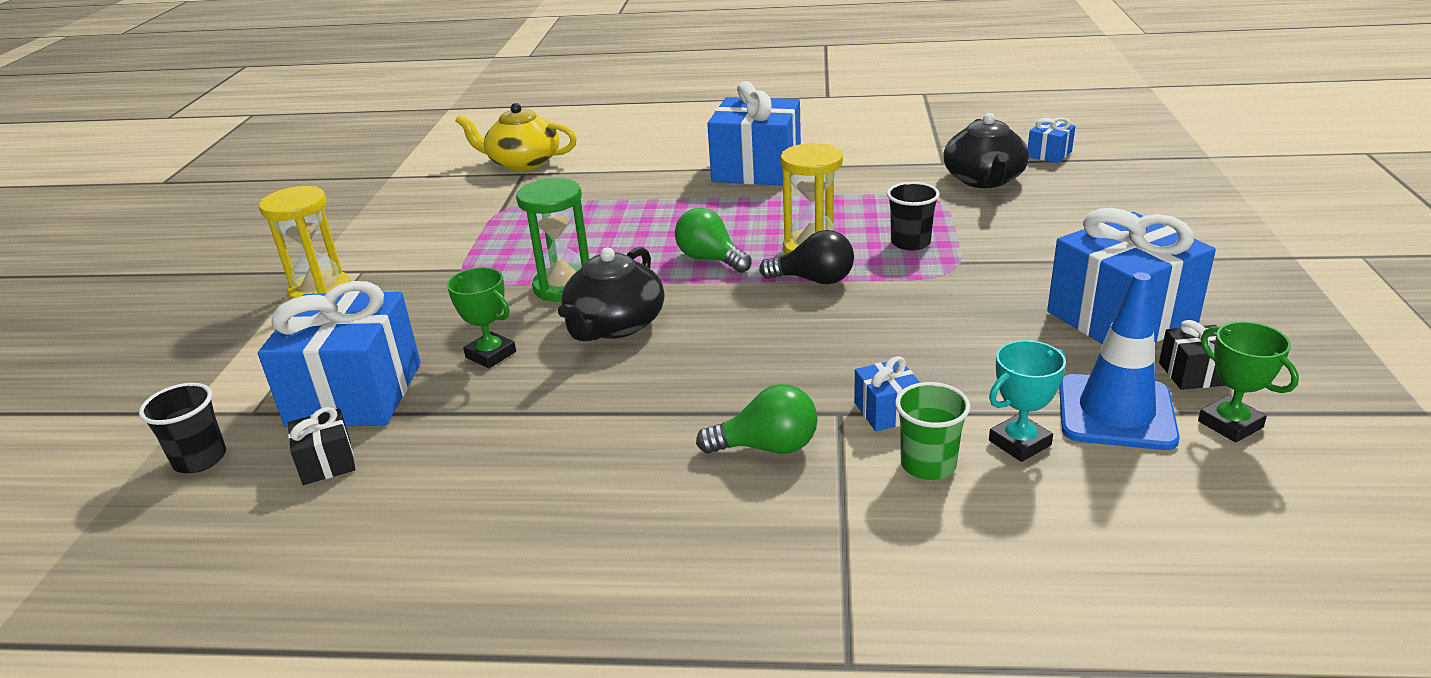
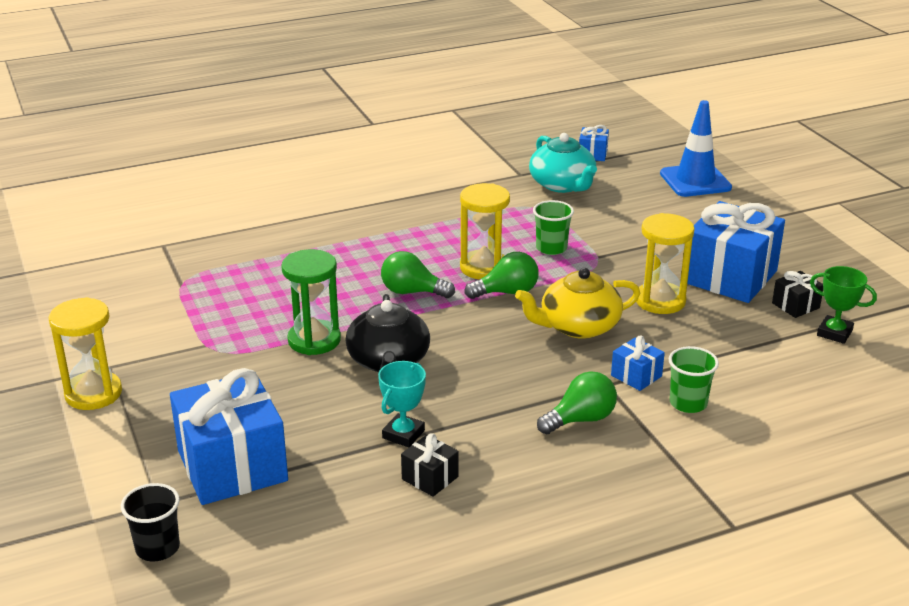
camera: 30 degrees left, 0 degrees up
(327, 462) = (271, 519): black gift -> black gift (430, 478)
(491, 355) = (312, 408): green trophy -> none
(523, 162) = (151, 234): yellow teapot -> yellow teapot (578, 326)
(756, 169) = (376, 205): blue gift -> none
(814, 280) = (507, 292): black light bulb -> green light bulb
(910, 243) = (551, 248): black cup -> green cup
(984, 180) = (562, 185): black teapot -> turquoise teapot
(998, 327) = (660, 301): none -> yellow hourglass
(1019, 443) = (730, 375): turquoise trophy -> turquoise trophy (403, 434)
(1116, 412) = (769, 342): blue traffic cone -> blue traffic cone (695, 181)

